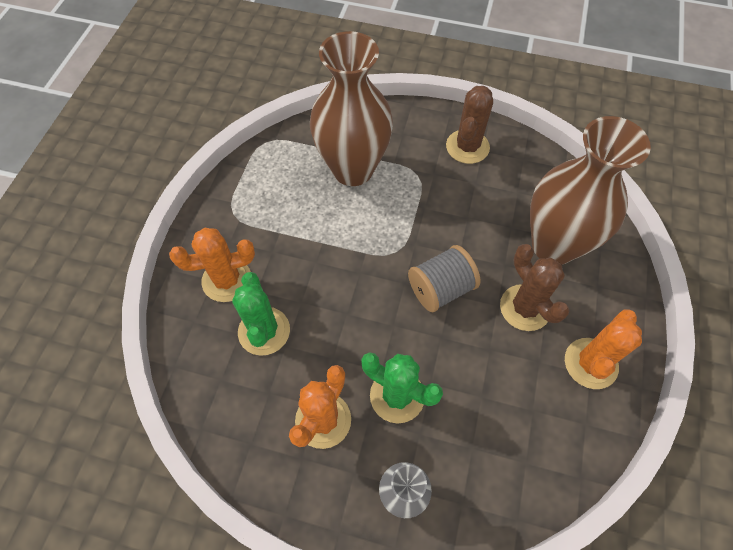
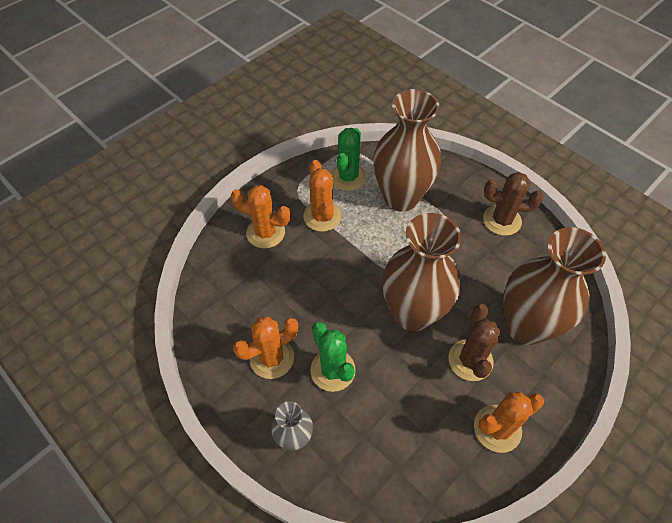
camera: 30 degrees right, 5 degrees down
(264, 331) = (269, 278): green cactus -> green cactus (348, 177)
(280, 230) = (322, 216): none -> orange cactus
(440, 289) = (413, 313): grey spool -> brown vase
(467, 147) = (502, 220): brown cactus -> brown cactus turned 45 degrees clockwise

